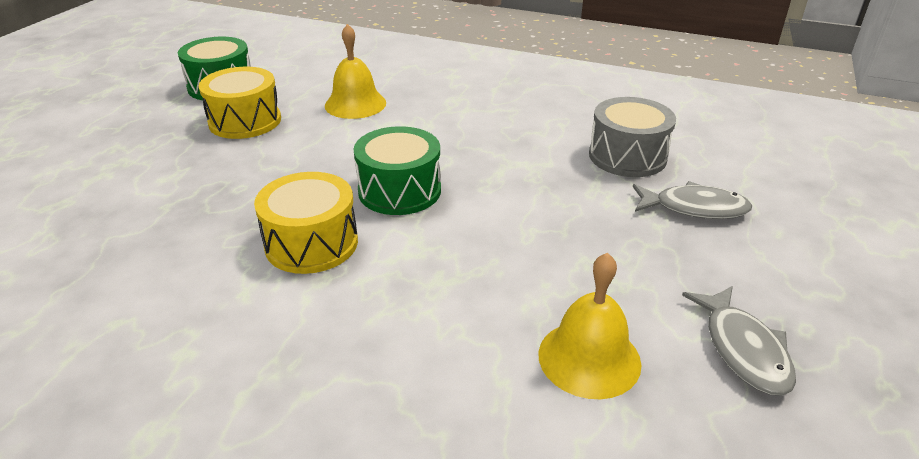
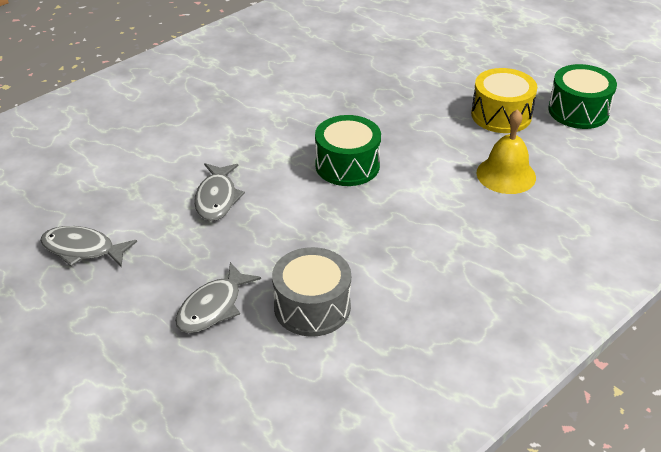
camera: 115 degrees right, 5 degrees up
(311, 243) = (312, 119): yellow drum -> none
(538, 267) = (217, 198): none -> grey fish
(589, 358) = (134, 189): yellow bell -> none

